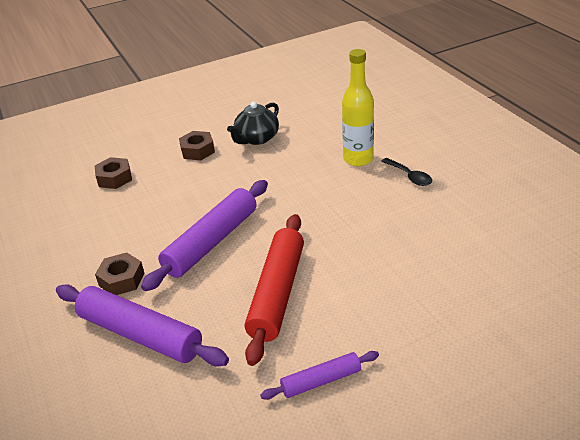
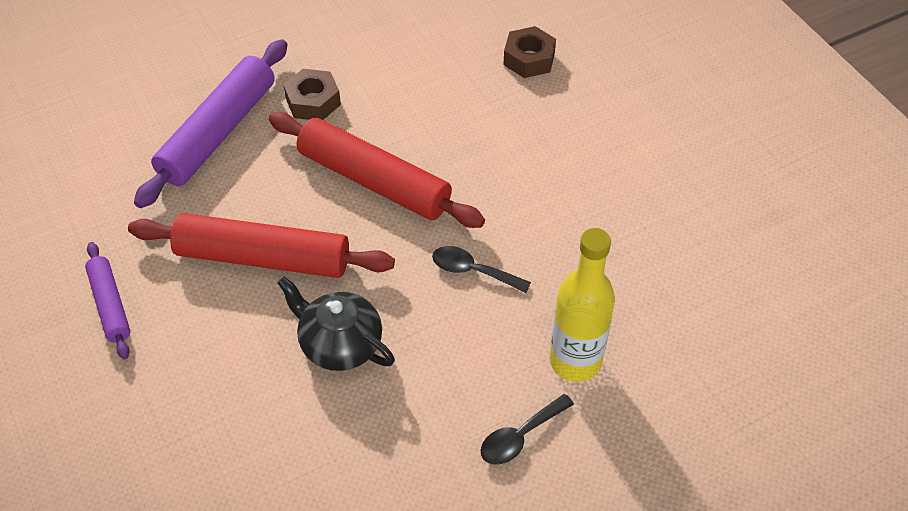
camera: 85 degrees right, 15 degrees up
(197, 150) = (601, 143): brown nut -> none
(212, 242) = (374, 181): purple rolling pin -> red rolling pin
(256, 138) = (639, 215): black teapot -> black teapot (339, 344)
(294, 196) = (473, 271): none -> black spoon

